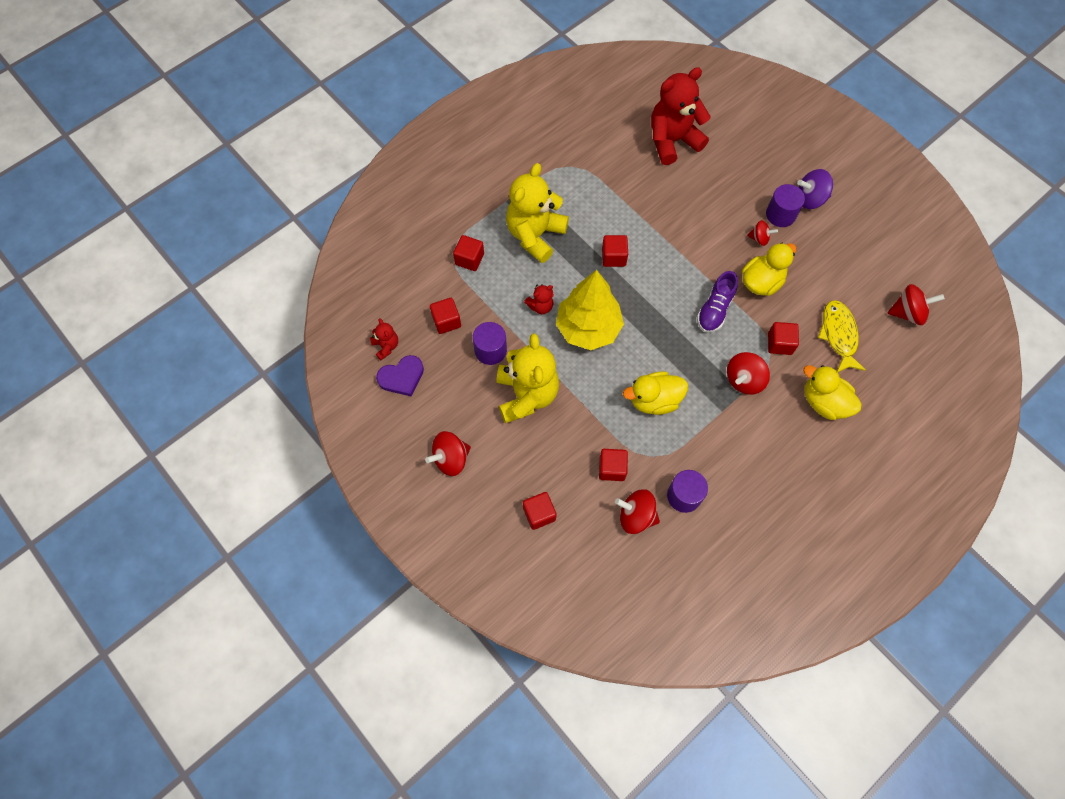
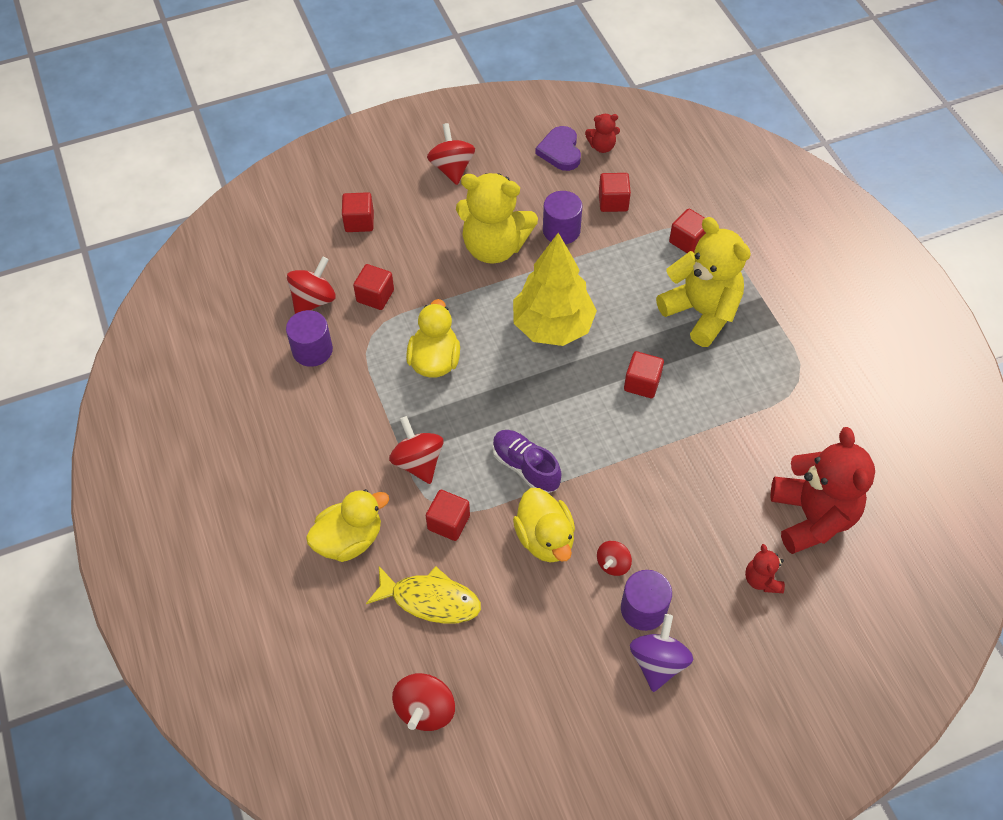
camera: 110 degrees right, 10 degrees down
(540, 306) = (600, 290): red teddy bear -> red teddy bear (762, 580)

